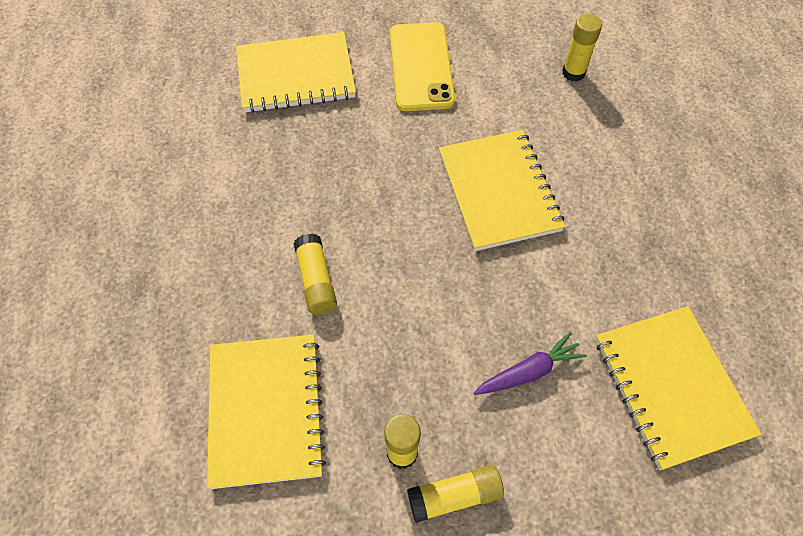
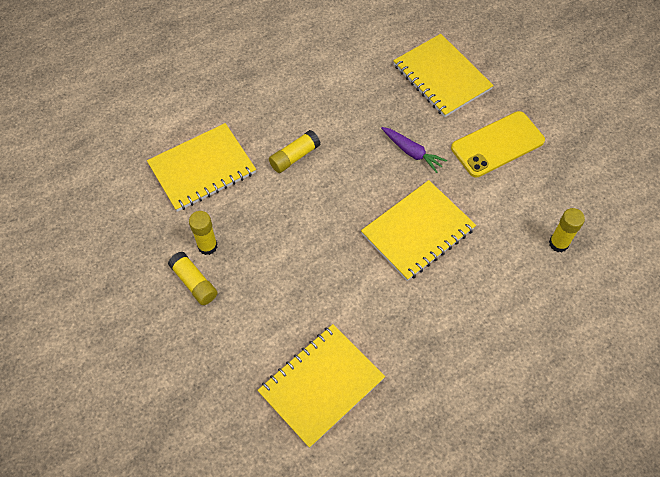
camera: 65 degrees right, 0 degrees up
(529, 371) = (291, 296): purple carrot -> purple carrot (412, 152)

